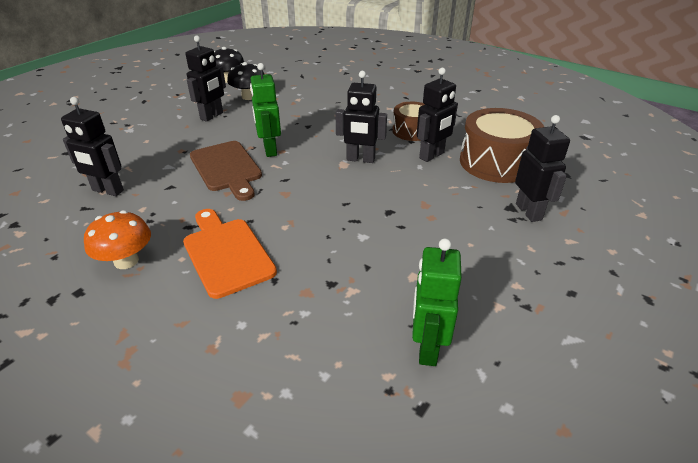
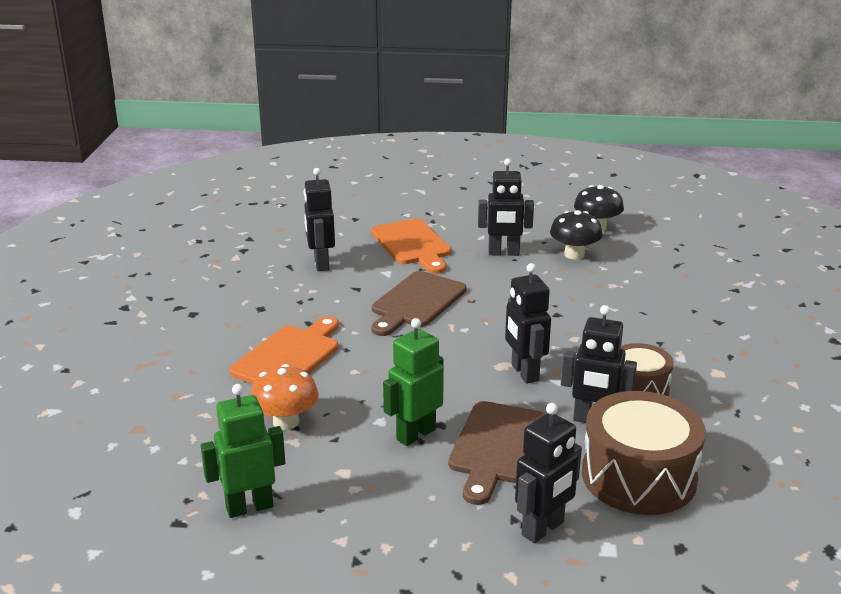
camera: 60 degrees right, 10 degrees down
(126, 261) = (241, 316): orange mushroom -> orange mushroom (286, 422)
(146, 143) = (412, 245): none -> orange cutting board
(269, 150) = (477, 311): green robot -> green robot (415, 434)
(433, 198) = (497, 447): none -> brown cutting board

